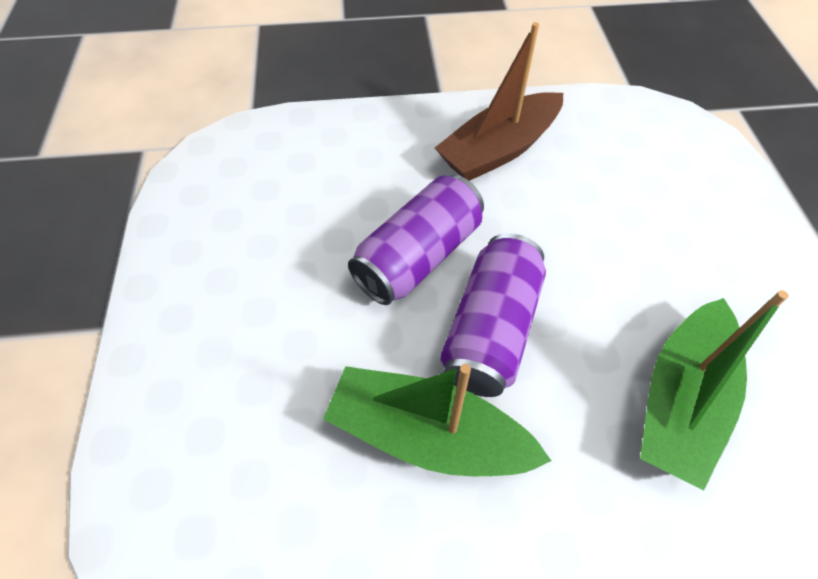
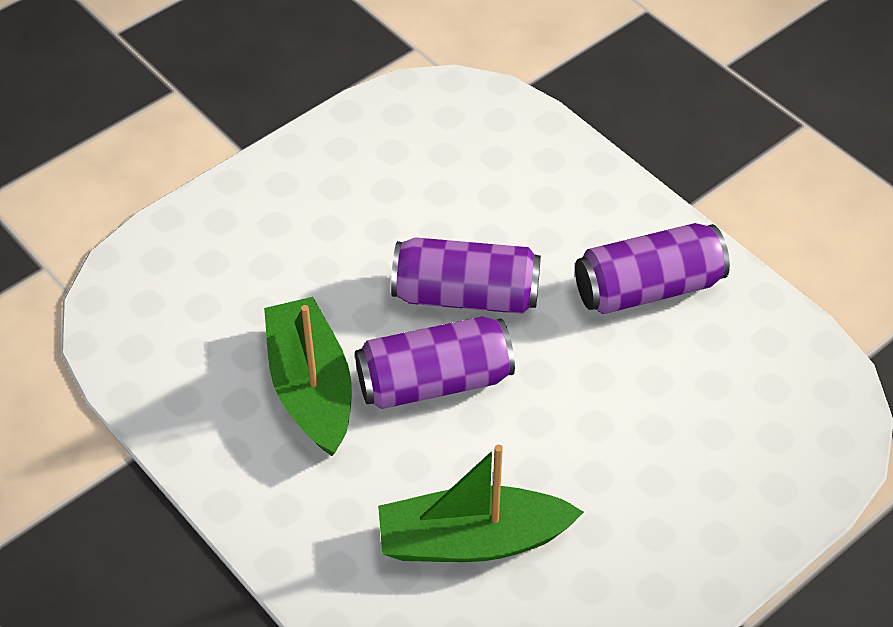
camera: 55 degrees right, 5 degrees down
(499, 150) = (648, 288): brown boat -> purple can

